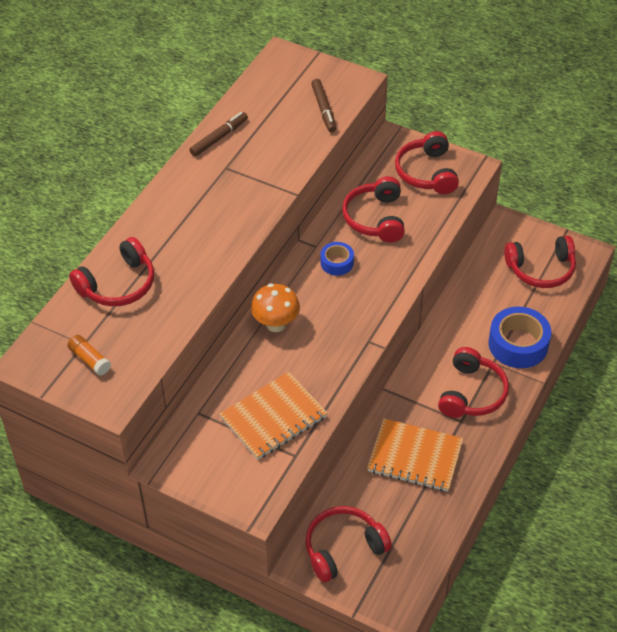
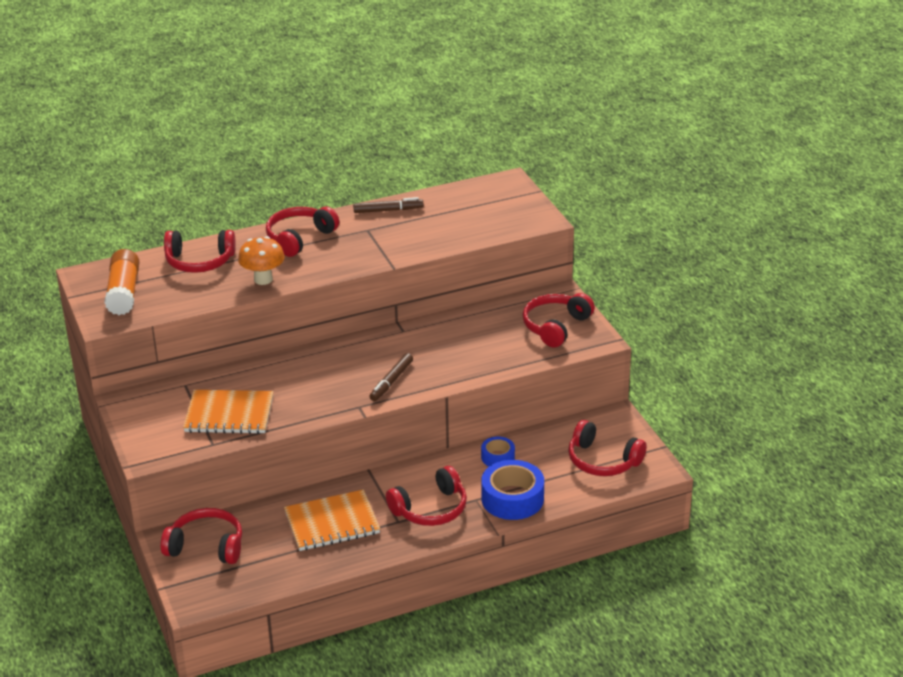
camera: 40 degrees right, 15 degrees down
(90, 360) = (124, 293): orange glue stick -> orange glue stick, size x1.85
(276, 324) = (308, 362): orange mushroom -> orange mushroom (263, 279)
(323, 109) = (490, 227): brown marker -> brown marker (391, 381)
(337, 263) = (404, 348): blue tape -> blue tape (498, 457)
(375, 218) = (473, 336): red headphones -> red headphones (299, 238)
(415, 457) = (332, 523): orange notebook -> orange notebook turned 75 degrees counterclockwise

